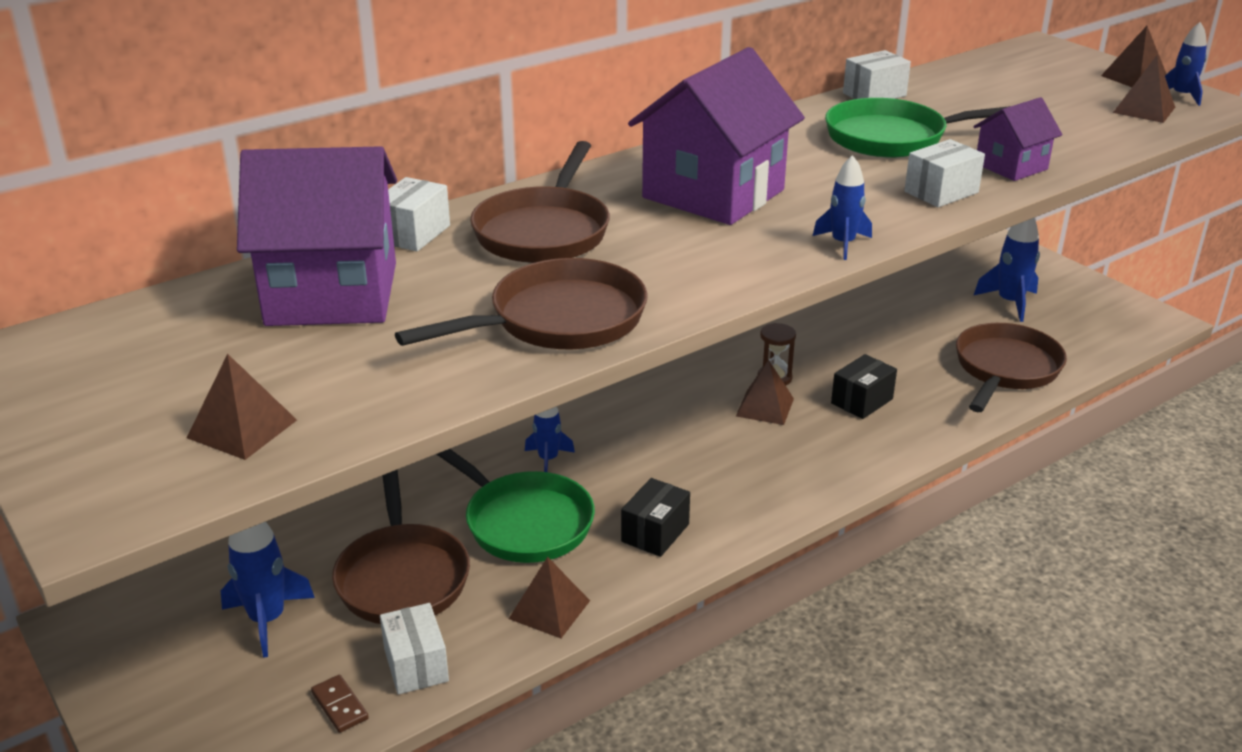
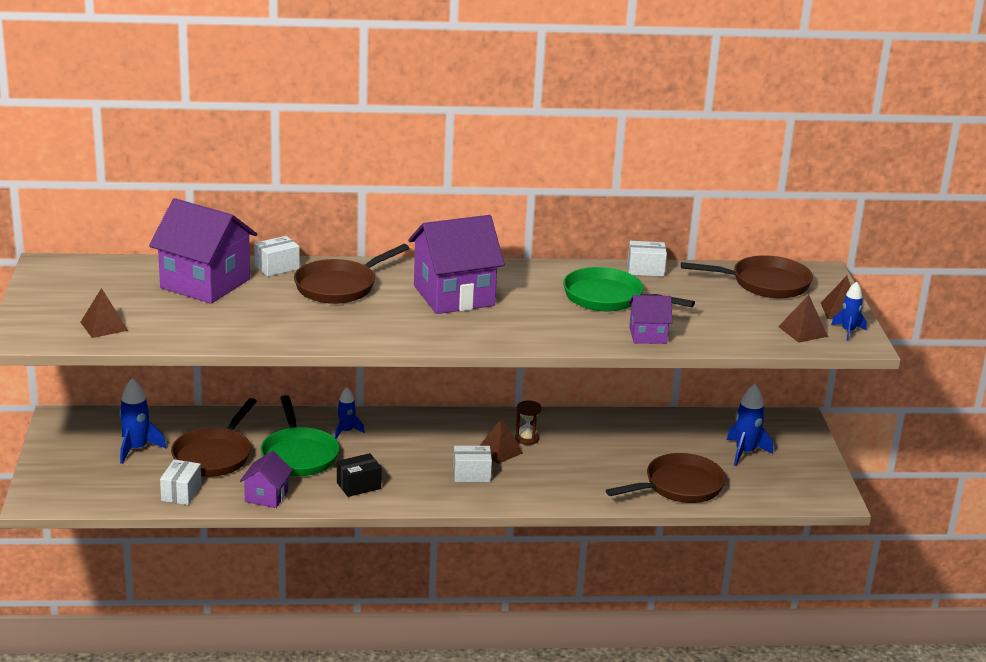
camera: 30 degrees right, 5 degrees down
(340, 706) = (132, 495): brown domino -> none
(549, 609) = (266, 496): brown pyramid -> purple house
(559, 320) = (286, 329): brown pan -> brown pan (765, 284)
(843, 244) = (478, 342): blue rocket -> none
(862, 401) = (562, 469): black box -> none
(941, 192) = (579, 335): white box -> white box (471, 474)

